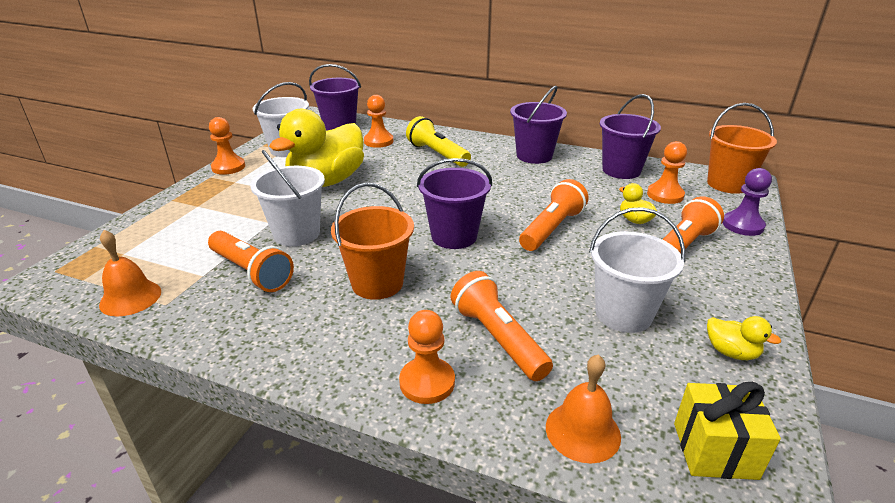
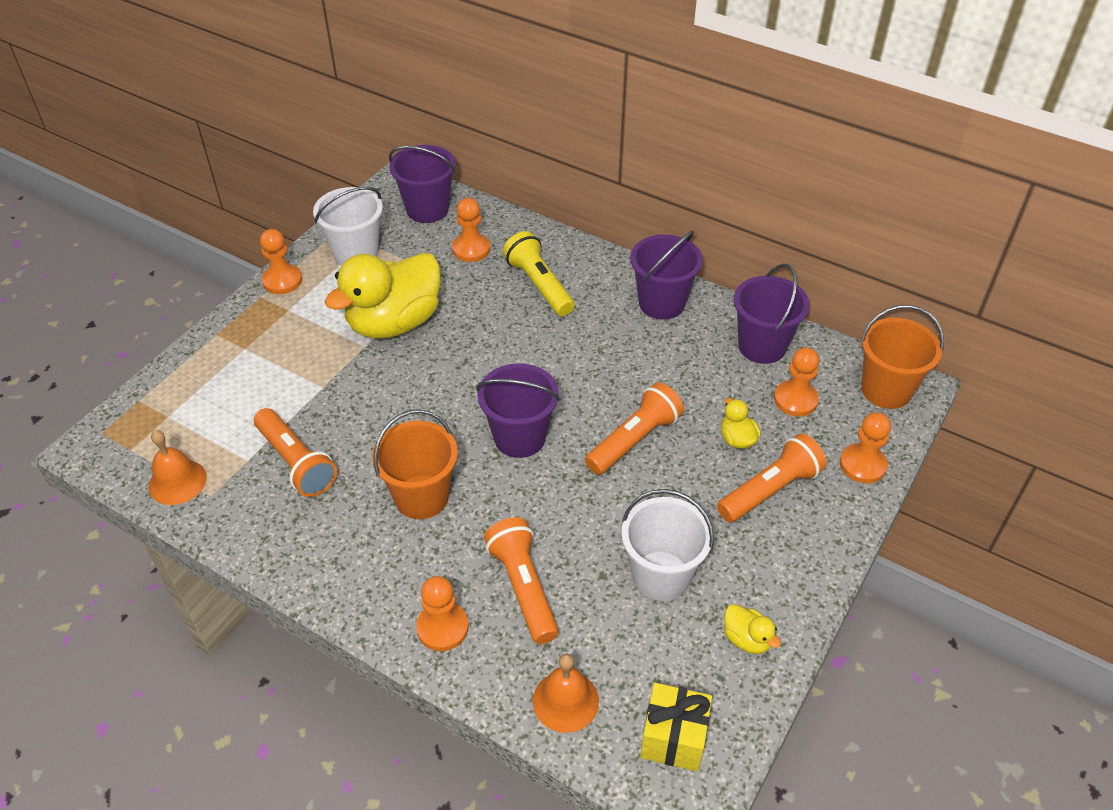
camera: 10 degrees right, 15 degrees up
(297, 234) = (349, 410): white bucket -> none
(742, 225) = (862, 465): purple pawn -> orange pawn

